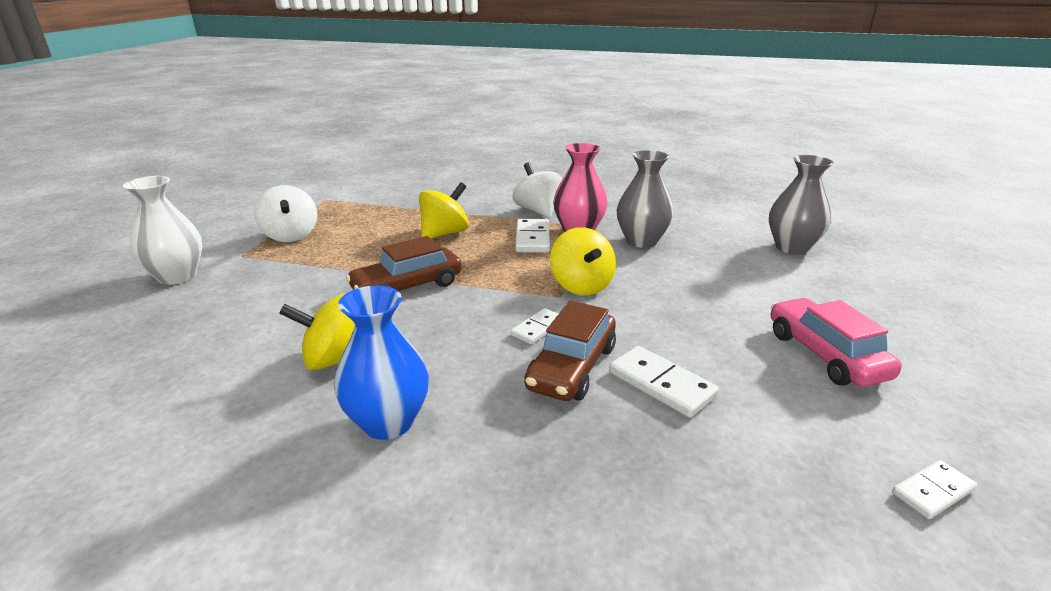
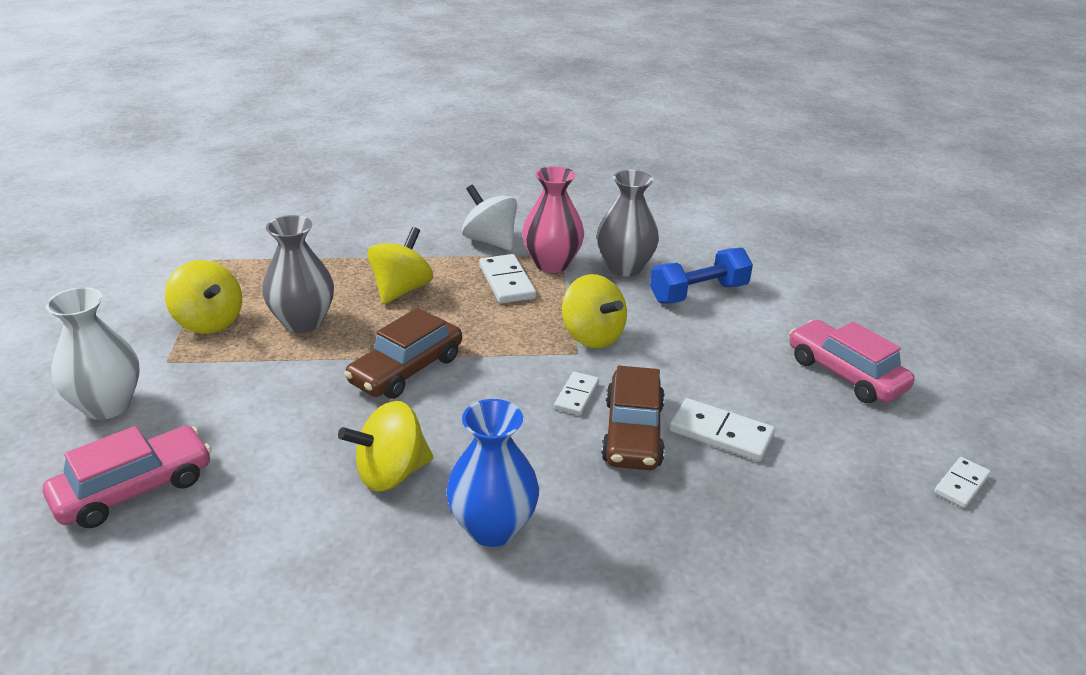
camera: 20 degrees left, 5 degrees up
(142, 334) = (134, 489): none -> pink car
(290, 235) = (209, 322): white spinning top -> yellow spinning top
(700, 268) = (698, 293): none -> blue dumbbell
(792, 247) = (774, 253): grey vase -> grey vase (303, 322)

